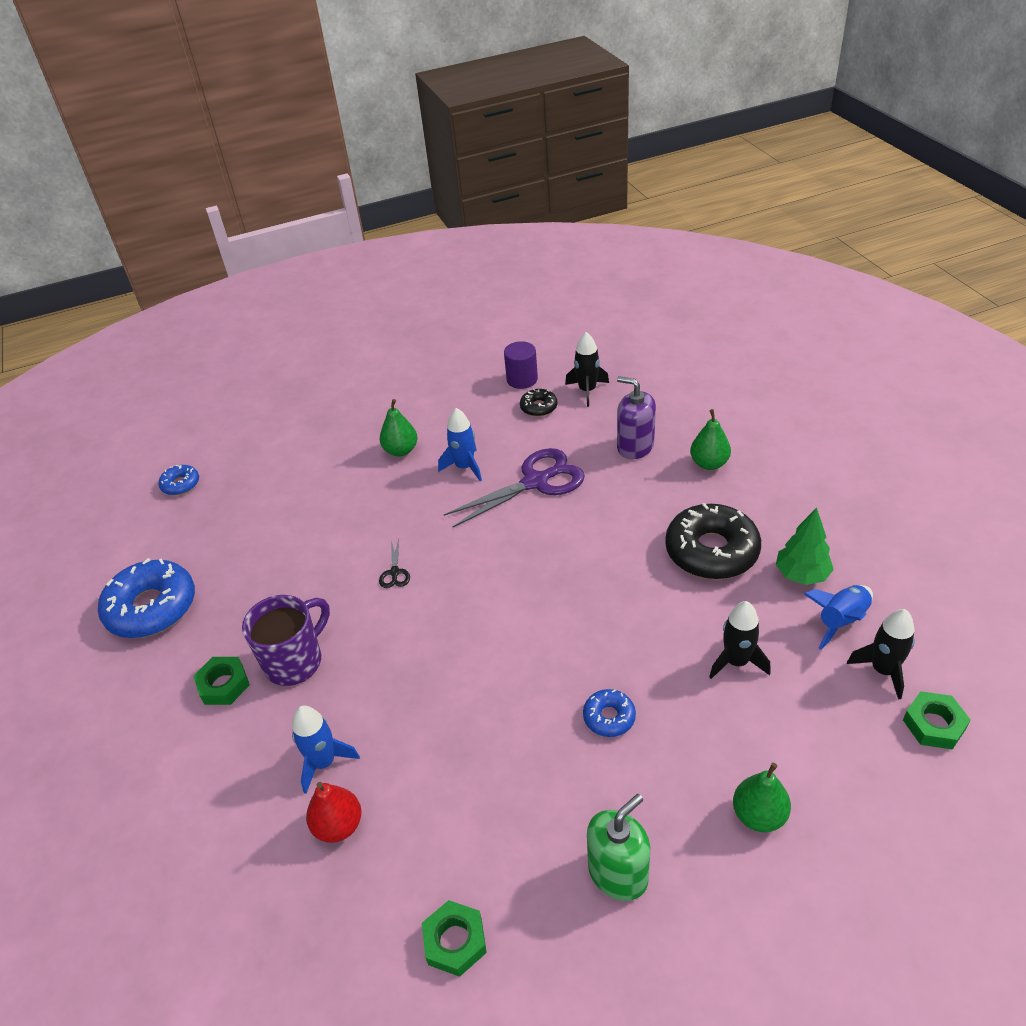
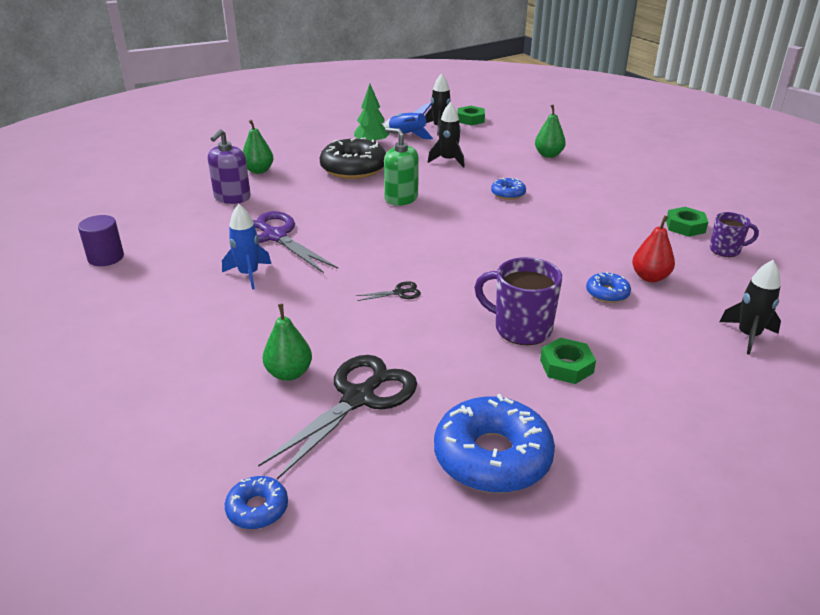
camera: 105 degrees left, 10 degrees down
(256, 535) = (358, 398): none -> black scissors
(324, 762) = (607, 293): blue rocket -> blue donut
(370, 969) = (726, 250): none -> purple mug
(401, 450) = (214, 318): green pear -> green pear (289, 373)
(538, 407) = (160, 244): black donut -> none
(587, 391) = (141, 222): black rocket -> black rocket (748, 336)
(618, 873) = (608, 186): green soap dispenser -> green soap dispenser (401, 198)

